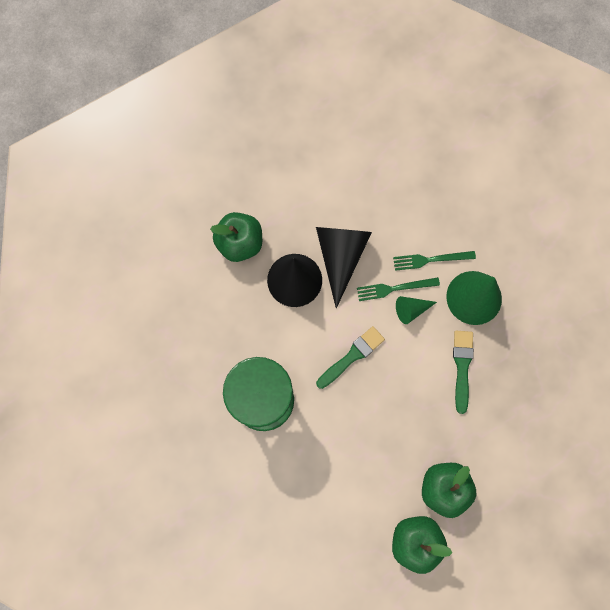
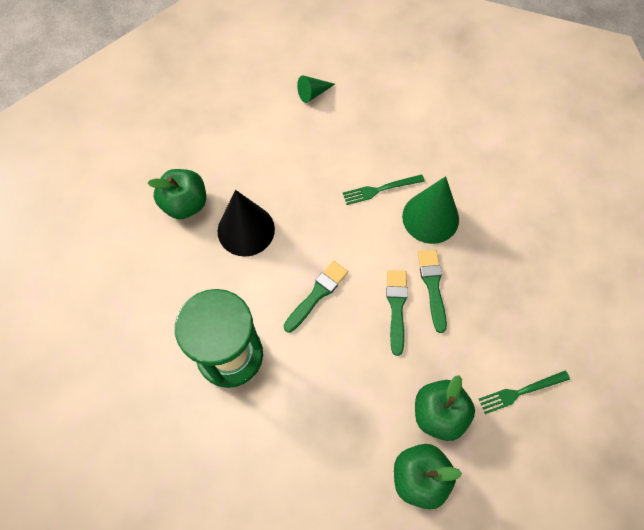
camera: 10 degrees left, 10 degrees down
(340, 257) = (289, 201): black cone -> none
(394, 288) = (349, 222): green fork -> green fork (520, 392)
(411, 310) = (370, 239): green cone -> green cone (313, 93)
(424, 381) = (396, 307): none -> green brush

